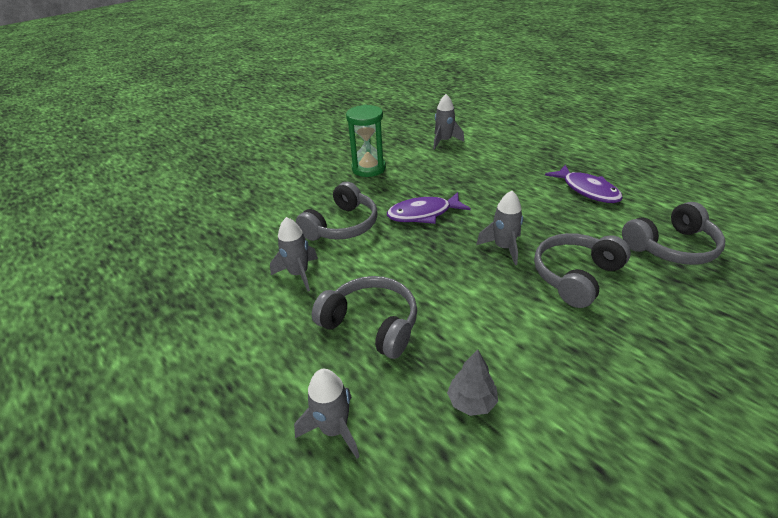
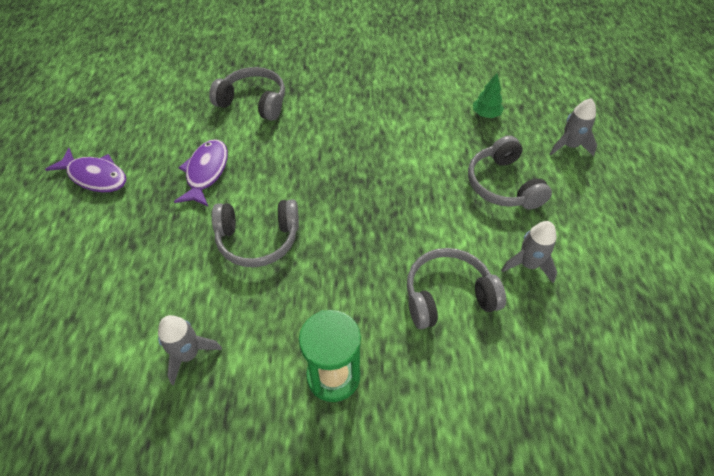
camera: 140 degrees left, 15 degrees up
(423, 214) = (362, 251): purple fish -> purple fish (95, 176)
(471, 402) = (486, 114): grey tree -> green tree
(503, 248) = (349, 174): grey rocket -> none
(575, 276) = (338, 127): grey headphones -> grey headphones (258, 239)

